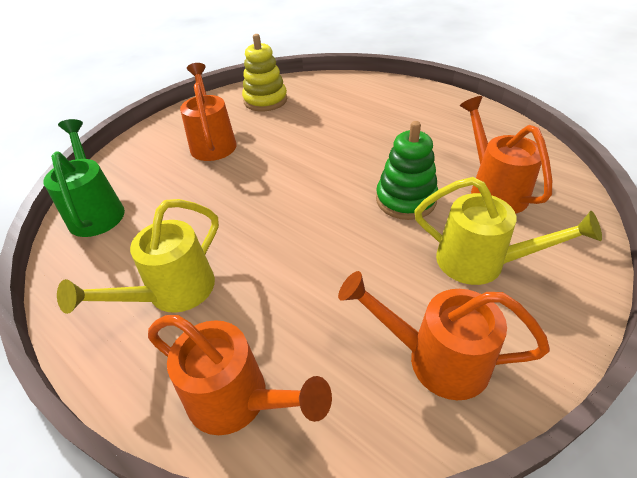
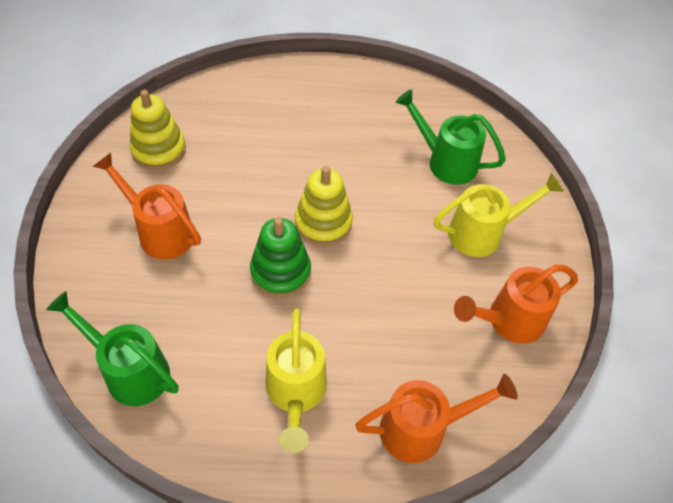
camera: 45 degrees left, 10 degrees up
(330, 186) = (323, 223): none -> yellow stacking toy
(405, 200) = (392, 205): green stacking toy -> green stacking toy (280, 272)
(493, 189) = (445, 161): orange watering can -> green watering can

